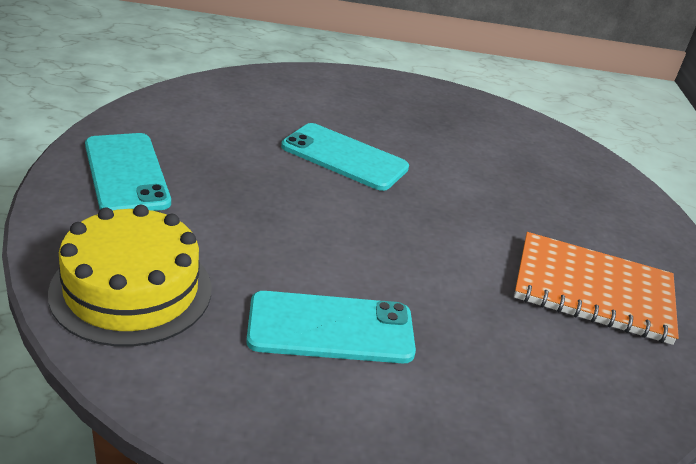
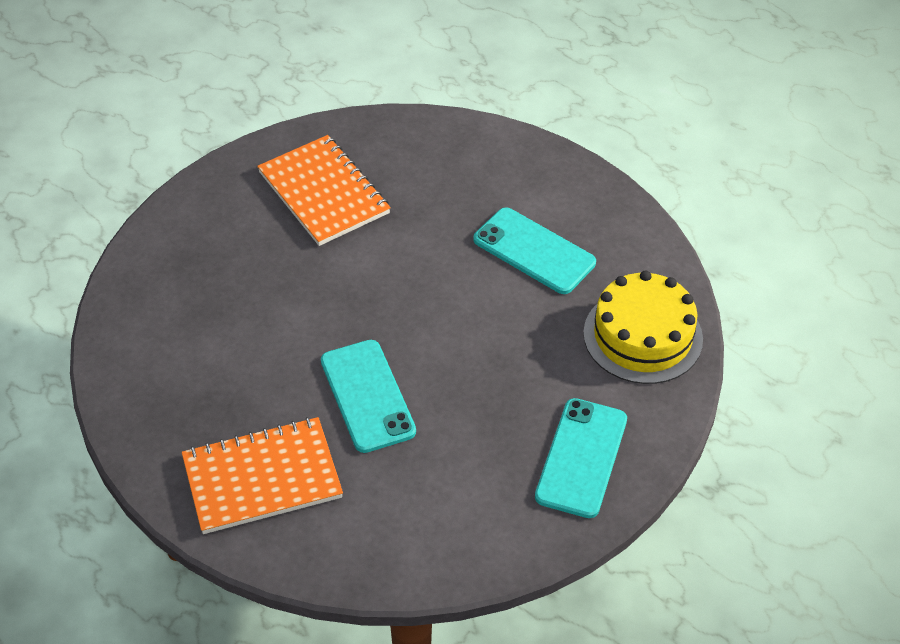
camera: 135 degrees left, 15 degrees up
(355, 99) = (262, 478): none -> orange notebook

